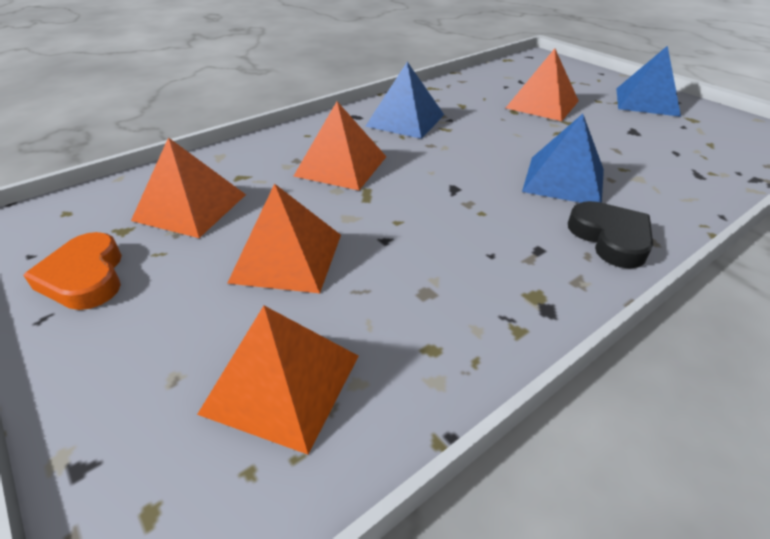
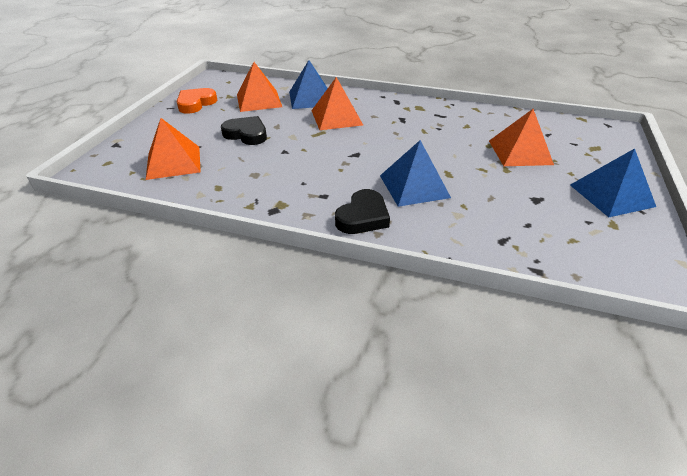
camera: 55 degrees right, 0 degrees up
(287, 257) = (246, 134): orange pyramid -> black heart
(405, 120) = (415, 116): blue pyramid -> blue pyramid (311, 98)

